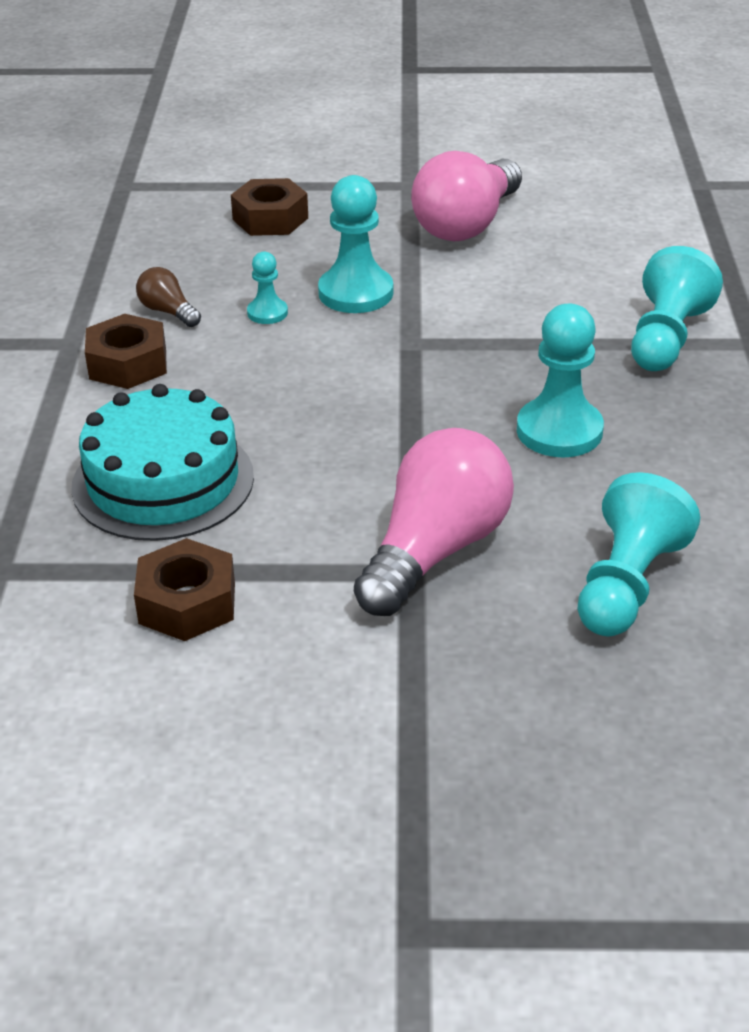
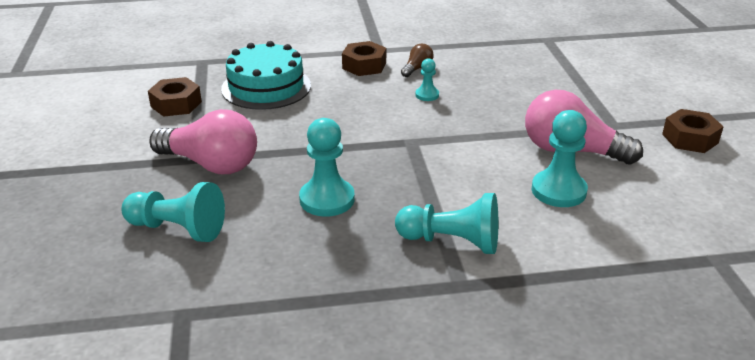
camera: 80 degrees right, 5 degrees down
(270, 219) = (535, 84): brown nut -> brown nut (690, 138)
(355, 293) = (460, 119): turquoise pawn -> turquoise pawn (558, 191)

